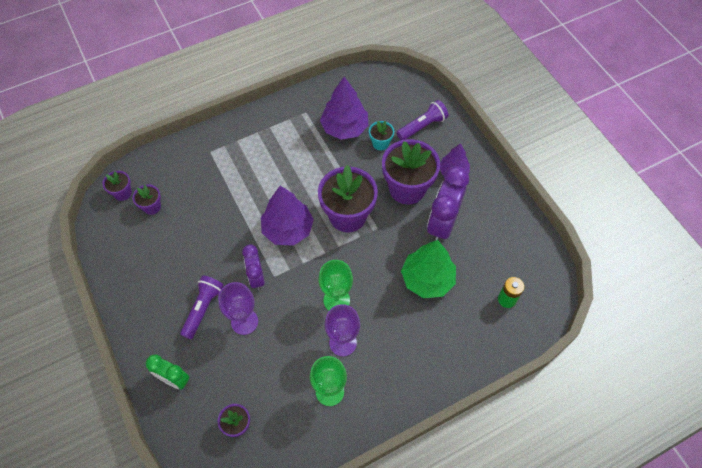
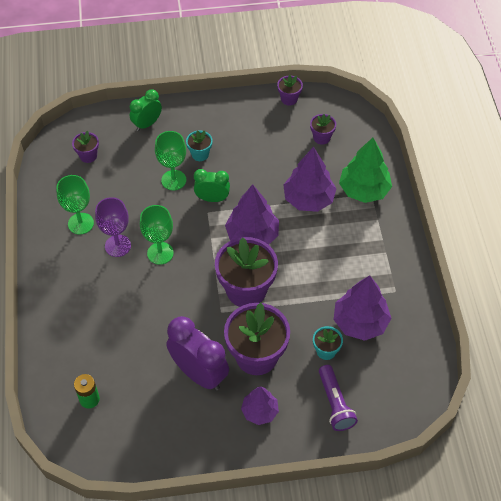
camera: 110 degrees right, 5 degrees down
(122, 193) = (346, 119): purple flower pot -> purple flower pot (289, 99)
(203, 309) = (200, 154): purple flashlight -> turquoise flower pot
(231, 197) = (308, 199): none -> purple tree
(244, 322) = (173, 180): purple goblet -> green goblet
(256, 277) = (212, 198): purple clock -> green clock
(427, 279) = (145, 336): green tree -> green tree (364, 190)

